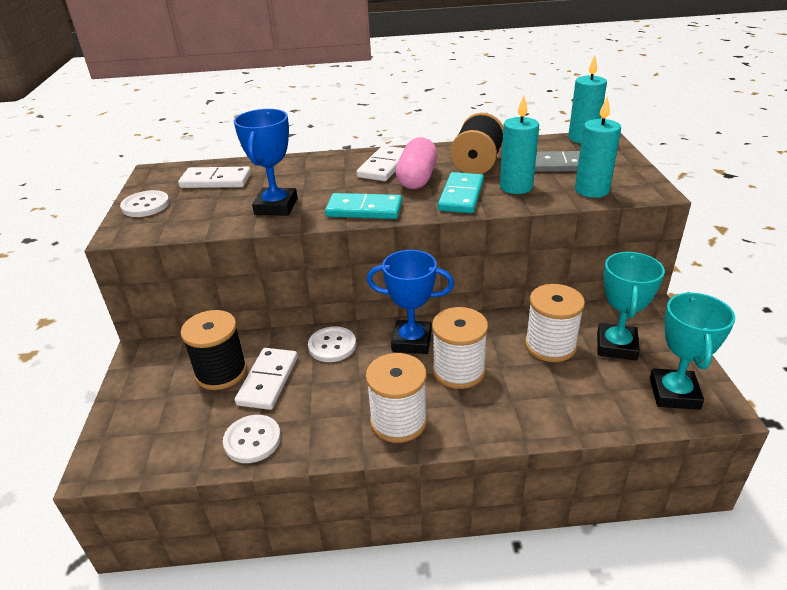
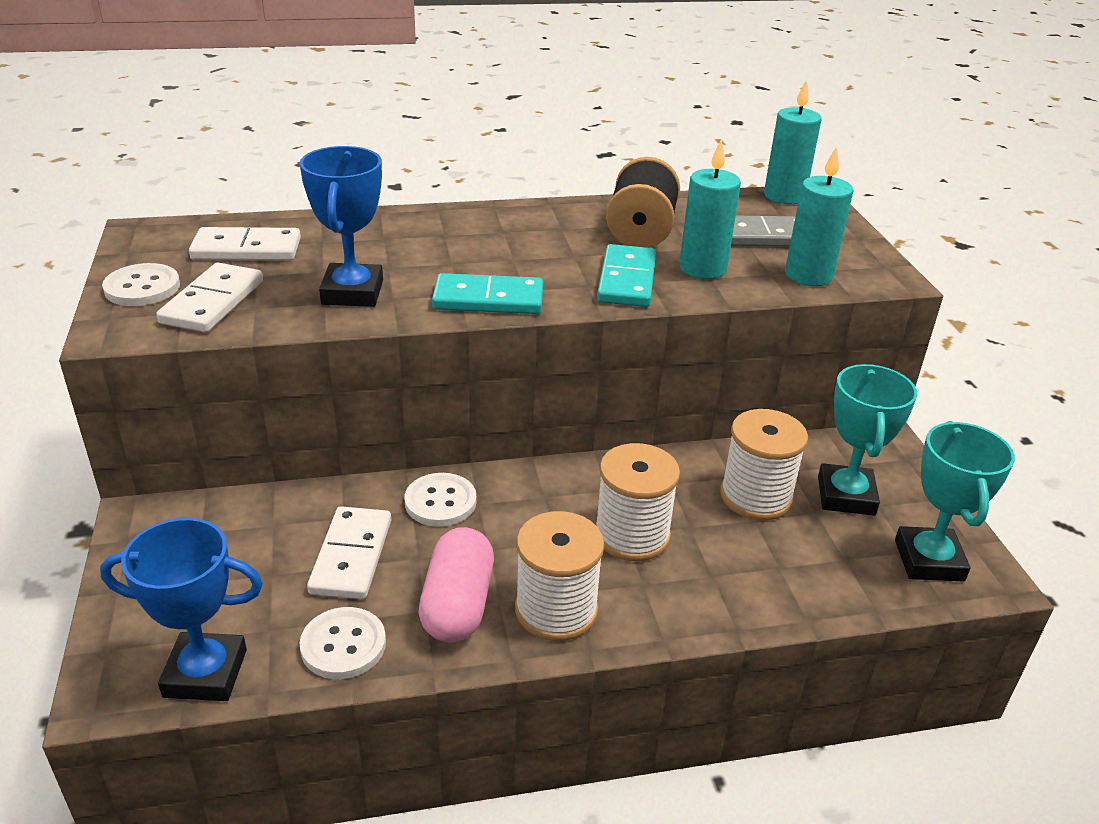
camera: 10 degrees left, 0 degrees up
(221, 372) = (276, 545): black spool -> none
(384, 166) = (504, 232): white domino -> white domino (212, 302)
(412, 341) = (558, 493): blue trophy -> blue trophy (205, 673)
(417, 178) = (557, 252): pink capsule -> pink capsule (457, 604)

